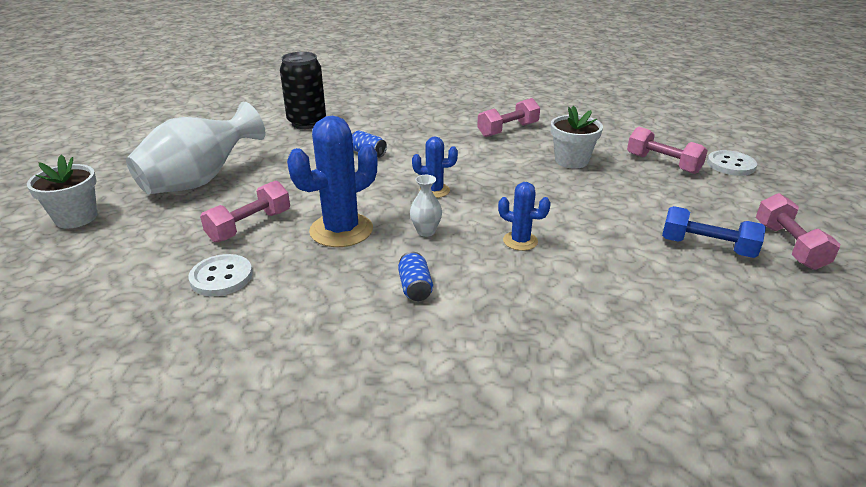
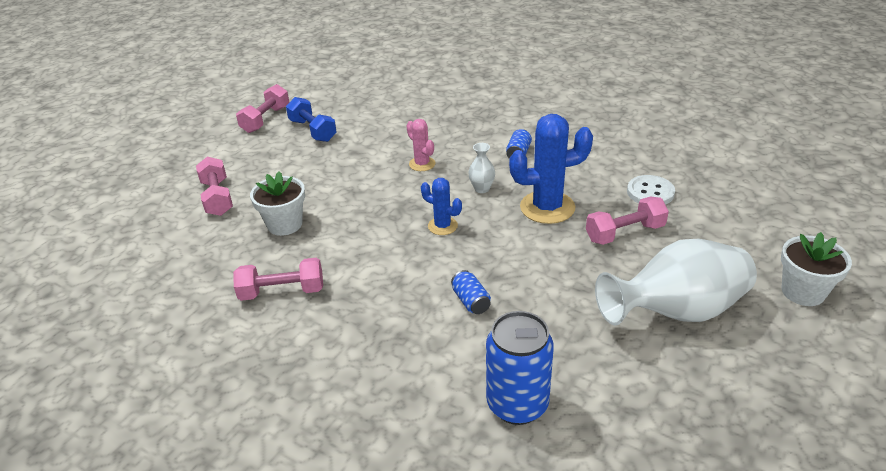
camera: 150 degrees left, 5 degrees up
(307, 123) = (517, 404): black can -> blue can
(520, 241) = (422, 164): blue cactus -> pink cactus
(731, 165) = (171, 180): white button -> none

